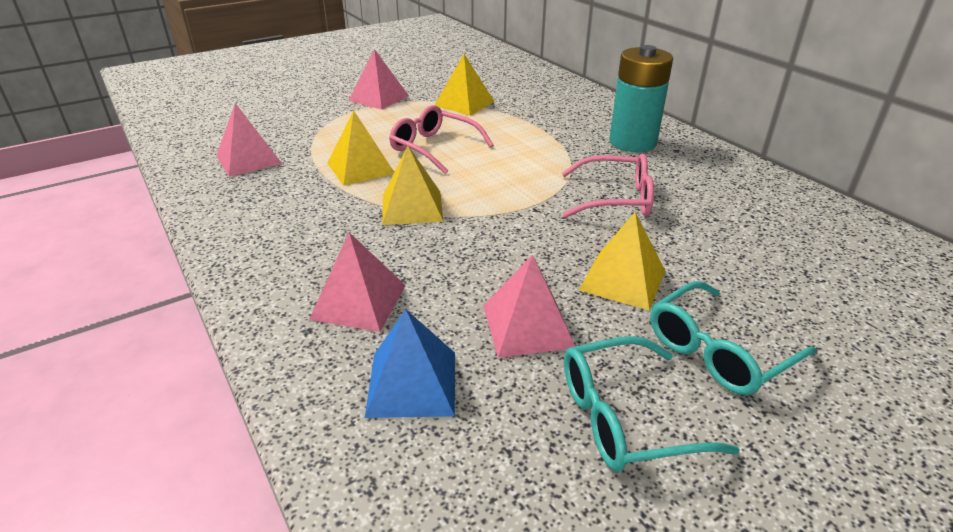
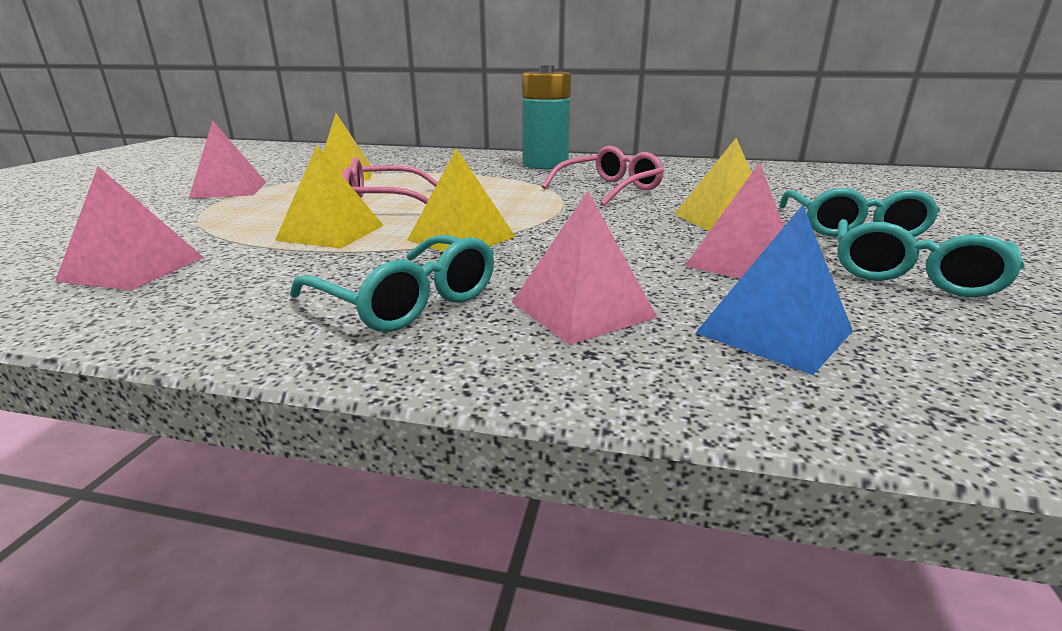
camera: 45 degrees left, 10 degrees down
(302, 245) = (407, 301): none -> turquoise glasses

